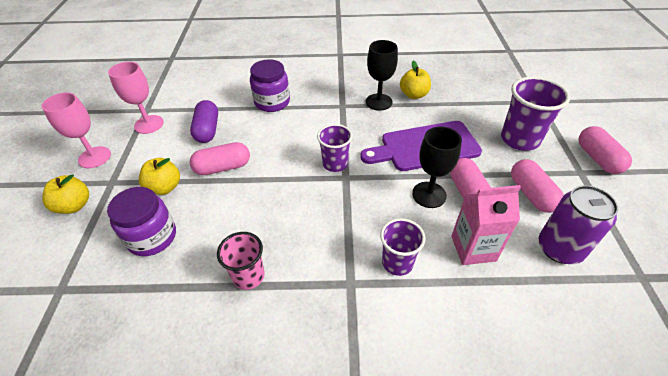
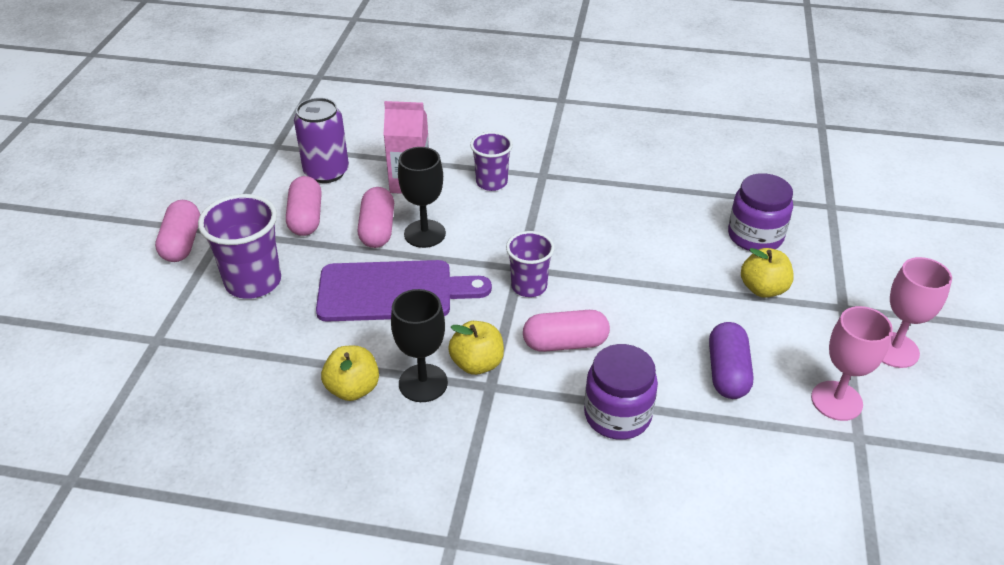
camera: 170 degrees left, 5 degrees down
(74, 206) = (874, 283): yellow apple -> yellow apple (477, 363)
(223, 167) = (688, 304): pink capsule -> pink capsule (565, 343)
(248, 276) = (641, 191): pink cup -> none

